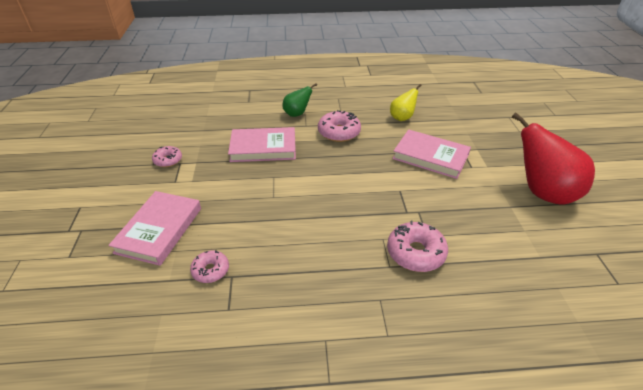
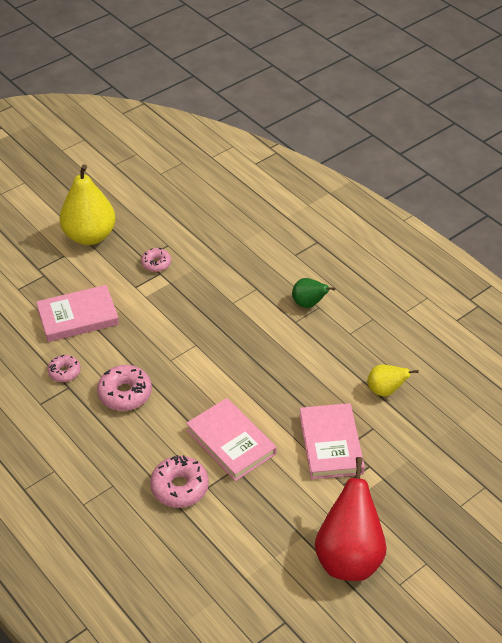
camera: 55 degrees right, 5 degrees up
(85, 182) = (90, 236): none -> yellow pear
(263, 148) = (229, 313): pink book -> pink book (231, 442)
(339, 132) = (307, 353): pink donut -> pink donut (125, 393)

